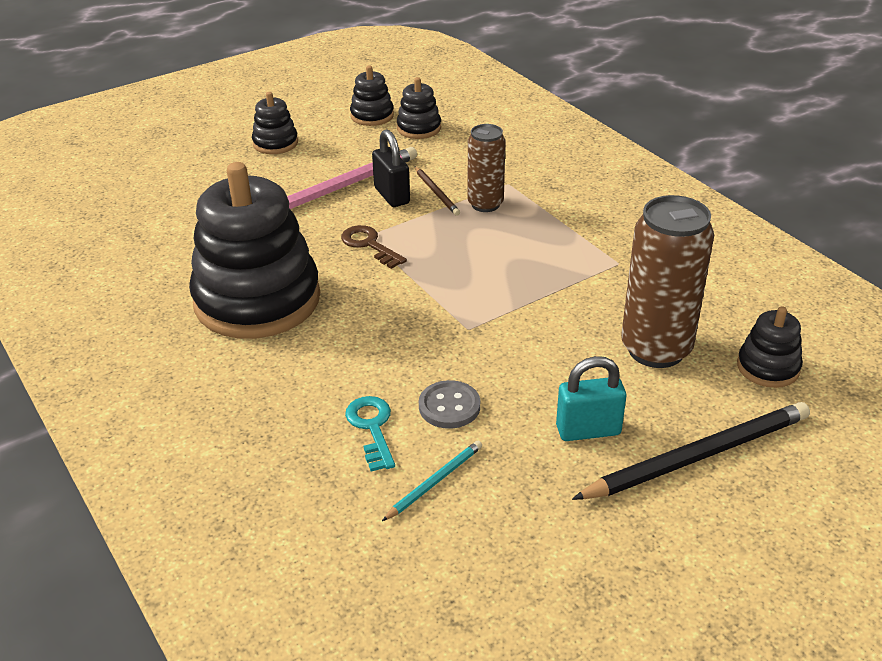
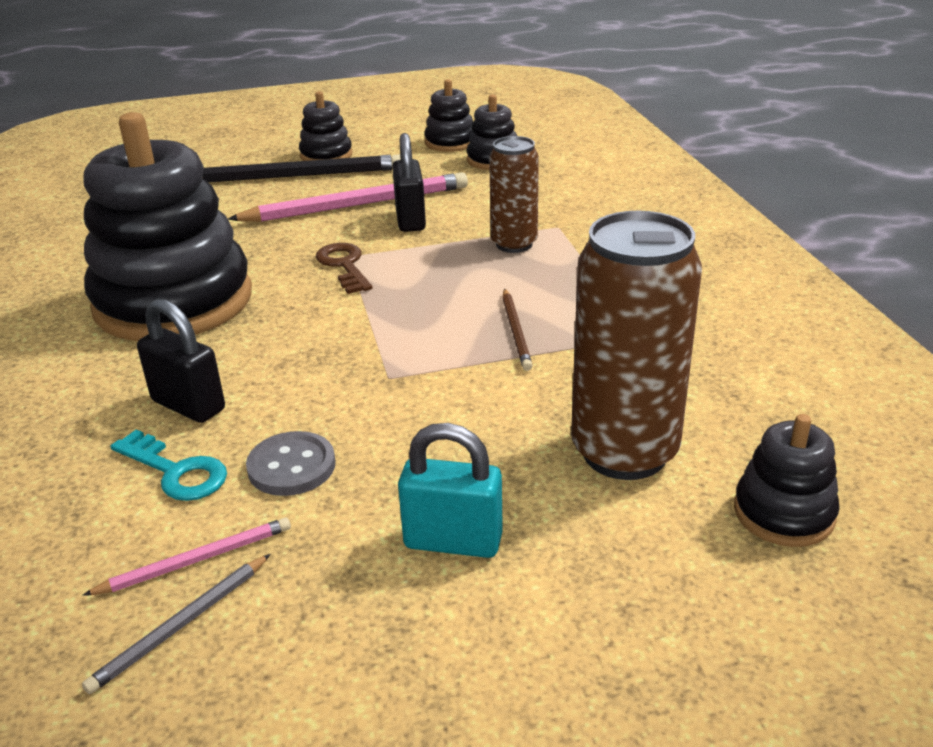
camera: 20 degrees right, 5 degrees down
(340, 379) = (188, 405): none -> black padlock
(372, 428) = (176, 471): turquoise key -> turquoise key turned 120 degrees clockwise
(434, 482) = (195, 560): turquoise pencil -> pink pencil
(436, 192) = (464, 224): brown pencil -> brown pencil (516, 331)
(458, 522) = (182, 625): none -> grey pencil
(697, 456) = (591, 620): black pencil -> black pencil (295, 176)

